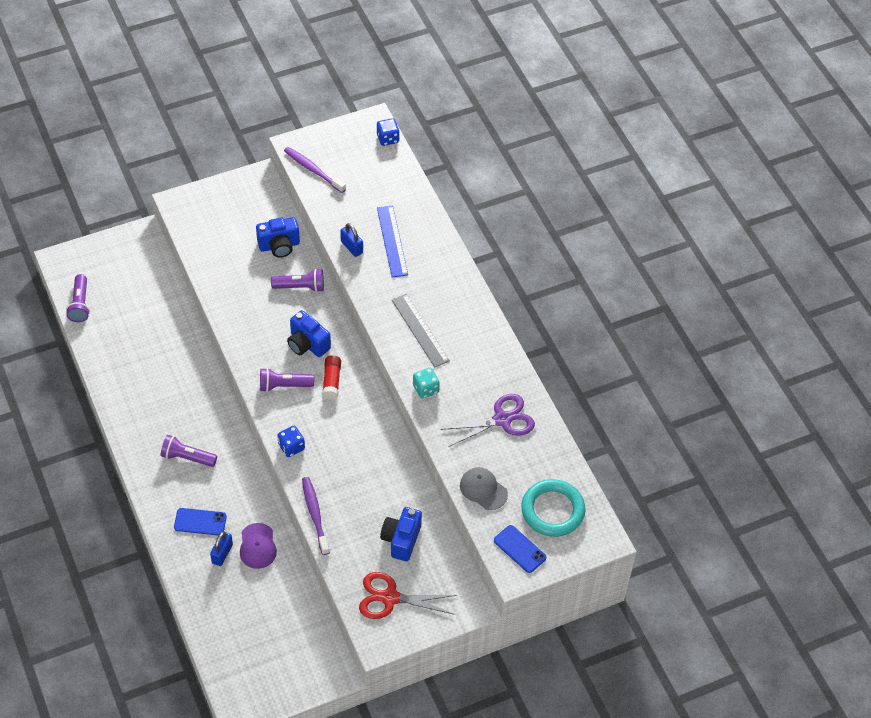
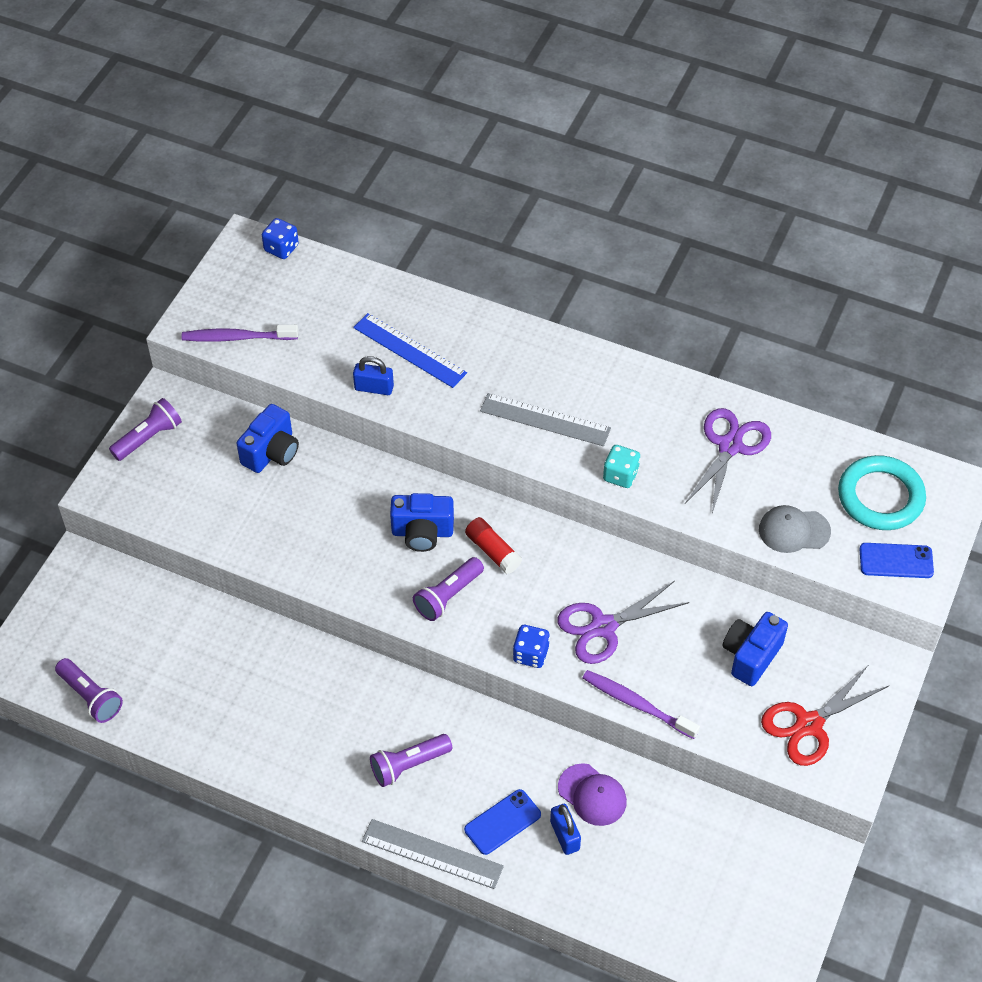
camera: 40 degrees left, 0 degrees up
(151, 508) = (432, 854): none -> grey ruler
(300, 287) = (345, 478): purple flashlight -> purple flashlight (148, 437)
(343, 463) = (603, 627): none -> purple scissors
(401, 540) = (751, 656): blue camera -> blue camera turned 60 degrees clockwise

